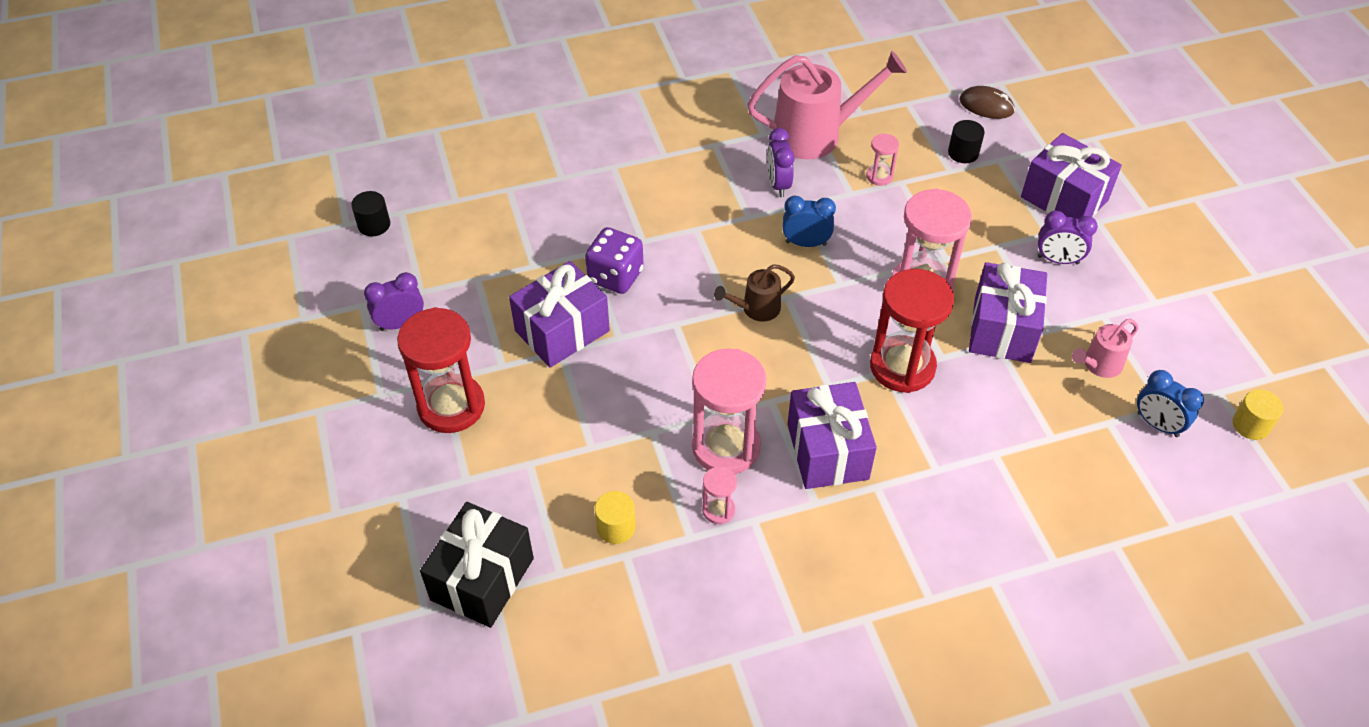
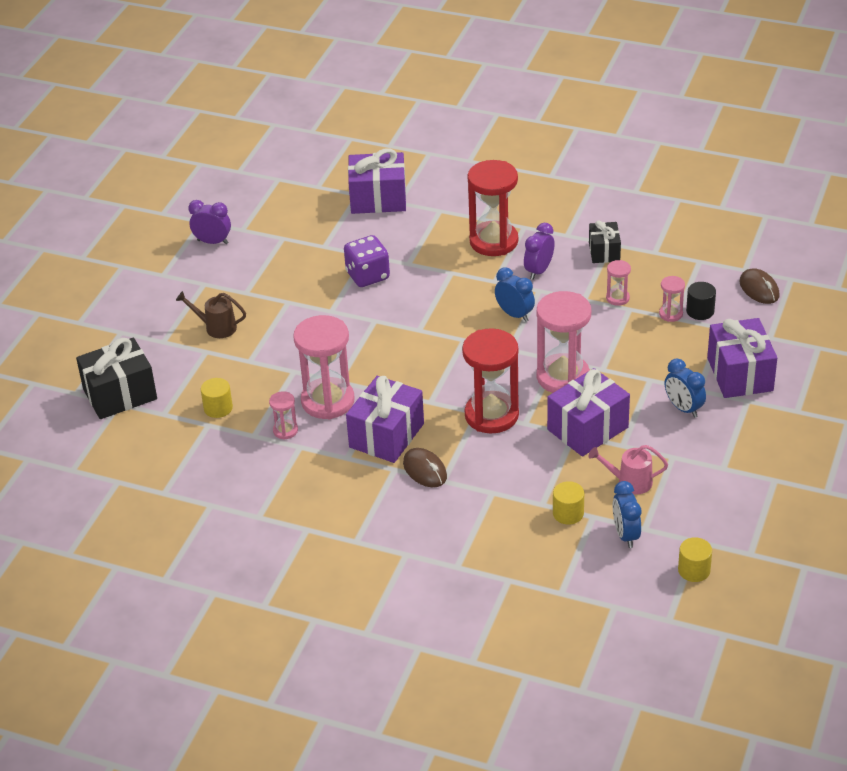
camera: 40 degrees right, 10 degrees down
(374, 225) = (254, 179): black cylinder -> none
(451, 406) = (194, 300): red hourglass -> red hourglass (493, 241)
(562, 331) = (301, 291): purple gift -> purple gift (378, 199)
(756, 309) = (435, 336): brown watering can -> brown watering can (216, 327)
(816, 134) = (604, 252): pink watering can -> black gift
(907, 469) = (425, 470): none -> brown mouse
(942, 169) = (671, 314): none -> pink hourglass
(1058, 260) = (683, 408): purple clock -> blue clock
(1085, 433) = (568, 513): none -> yellow cylinder

